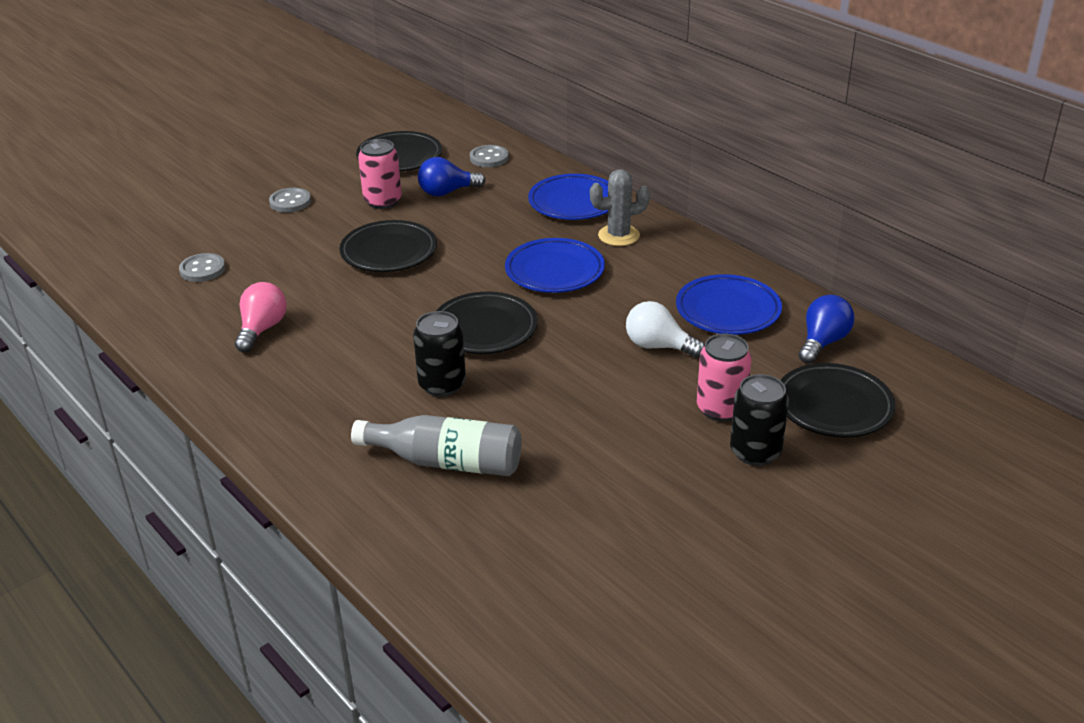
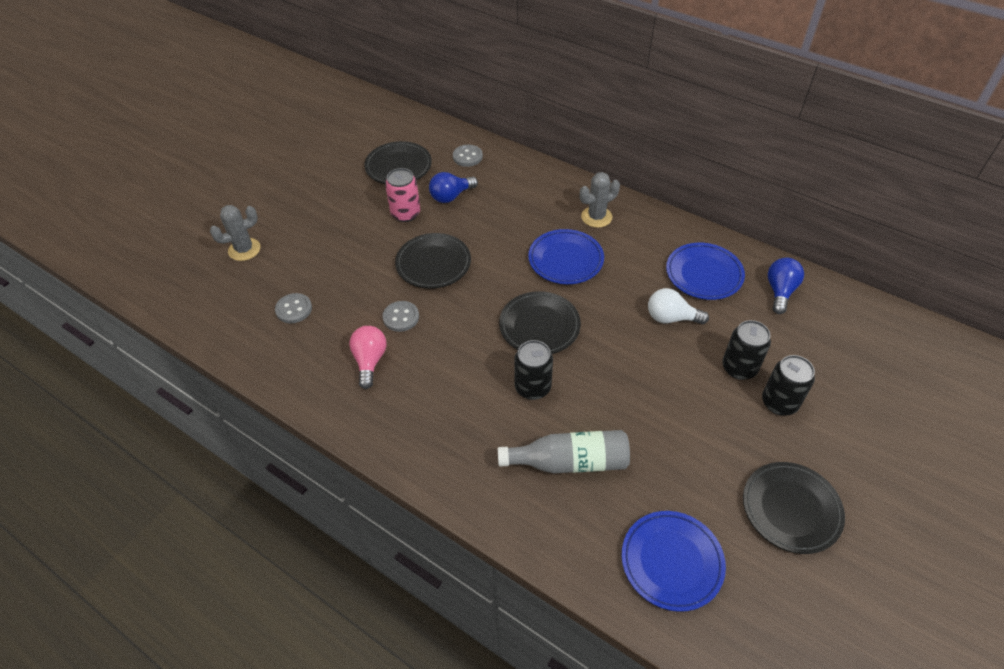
camera: 15 degrees left, 15 degrees up
(178, 208) = (244, 249): none -> grey cactus
(290, 202) = (333, 227): grey button -> grey button (401, 317)
(574, 202) = (550, 190): blue plate -> blue plate (671, 562)
(721, 409) = (739, 368): pink can -> black can
(833, 406) = (812, 349): black plate -> black plate (791, 509)

